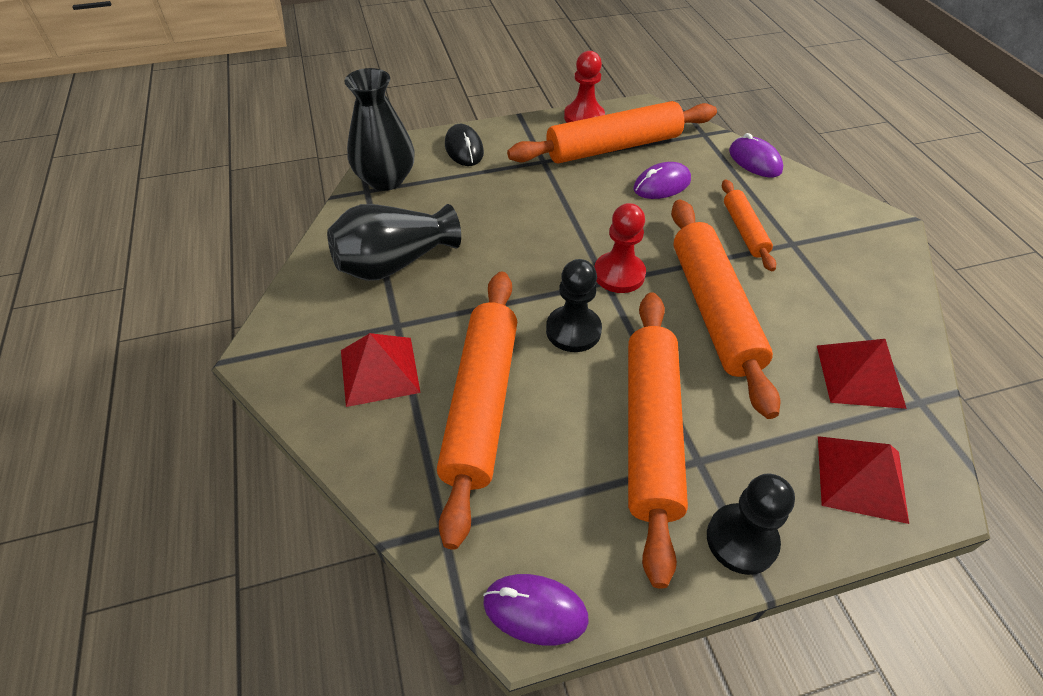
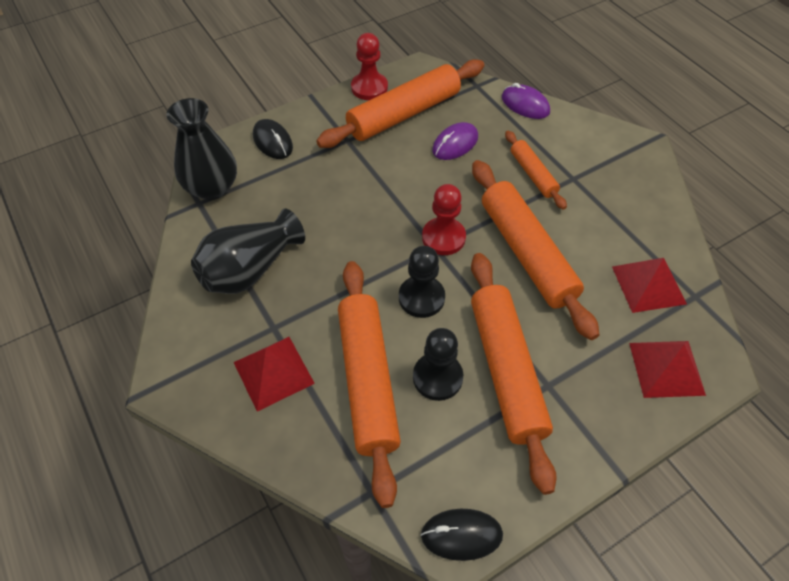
camera: 15 degrees left, 5 degrees up
(535, 610) = (461, 535): purple mouse -> black mouse
(741, 540) = (594, 439): black pawn -> black pawn (437, 377)

